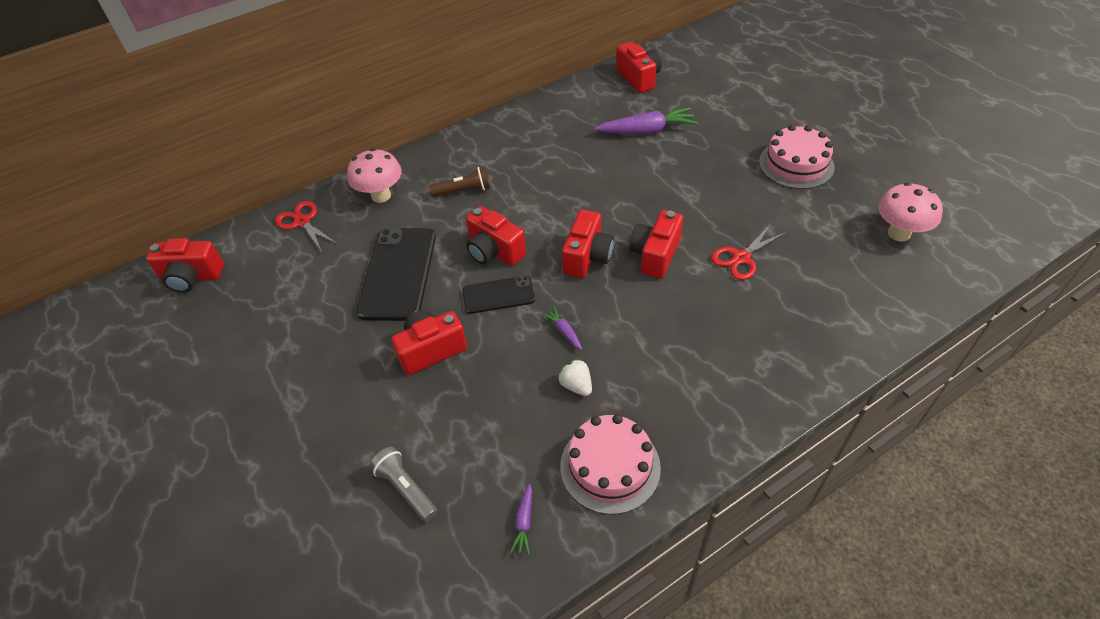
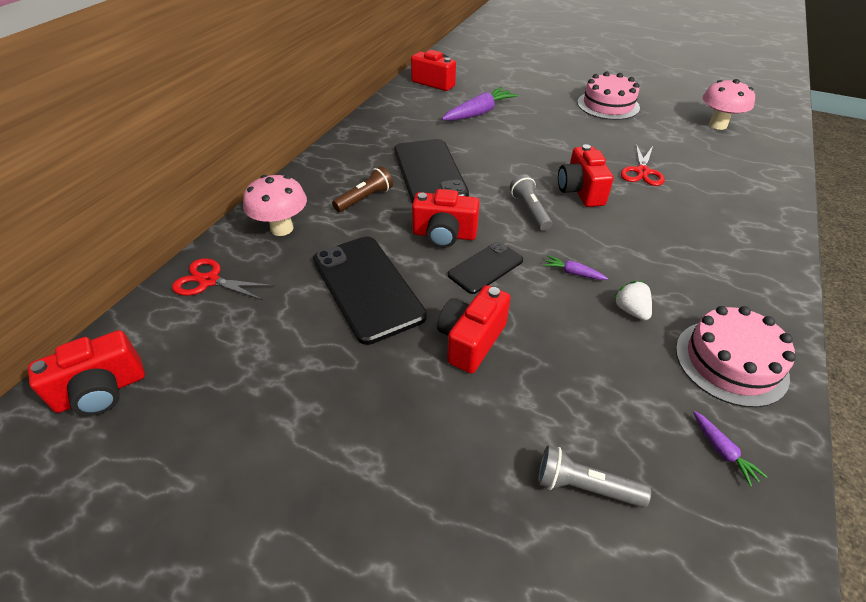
camera: 35 degrees left, 5 degrees down
(538, 183) = (429, 172): none -> black phone
(576, 385) = (631, 310): white strawberry -> white strawberry turned 45 degrees clockwise
(587, 257) = (530, 211): red camera -> grey flashlight

